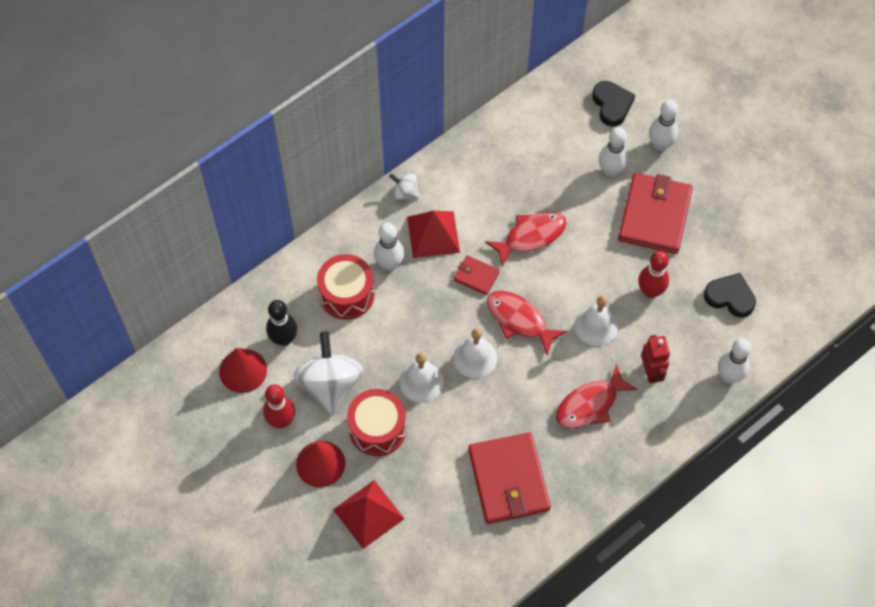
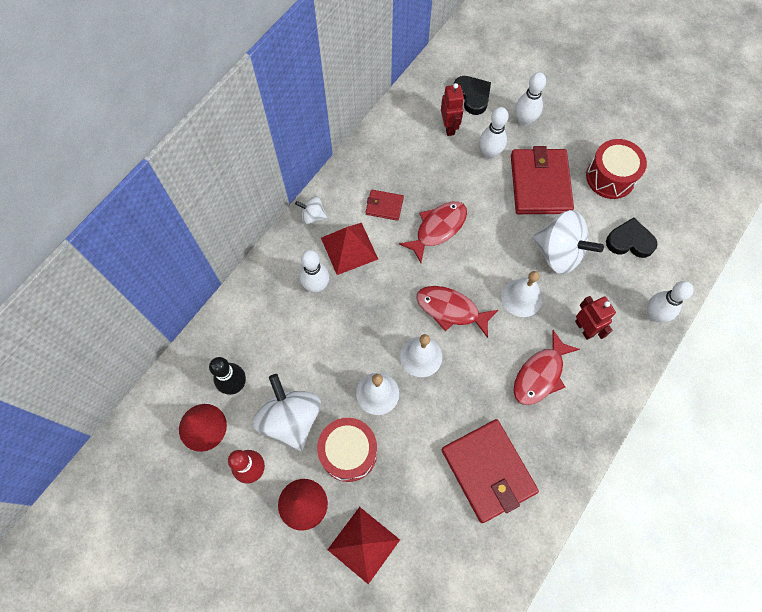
camera: 15 degrees left, 5 degrees up
(346, 294) = (284, 325): red drum -> red drum (610, 177)
(476, 276) = (399, 278): red wallet -> red wallet (384, 206)
(576, 133) = (449, 127): none -> red robot
(650, 291) = (559, 253): red bowling pin -> white spinning top

